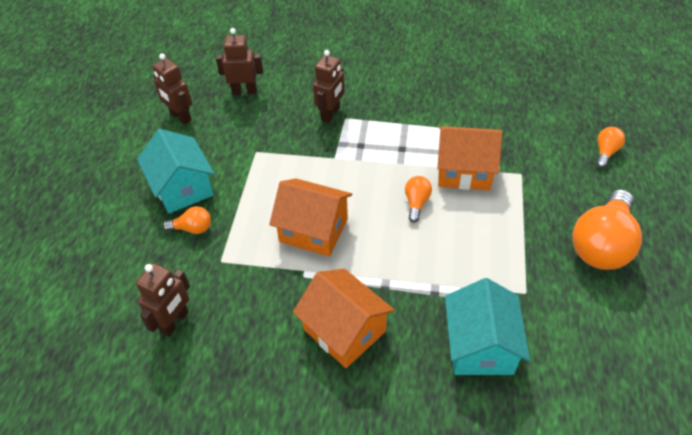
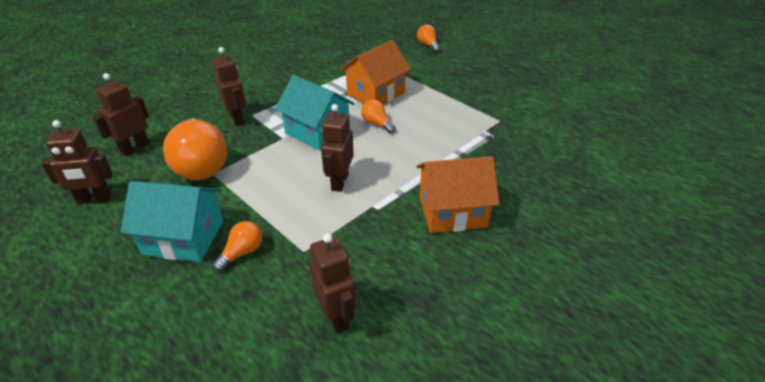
camera: 55 degrees left, 10 degrees down
(313, 230) = (339, 182): orange house -> brown robot
(480, 346) = (523, 157): turquoise house -> turquoise house (317, 132)
(602, 245) = (492, 79): orange light bulb -> orange light bulb (200, 165)

